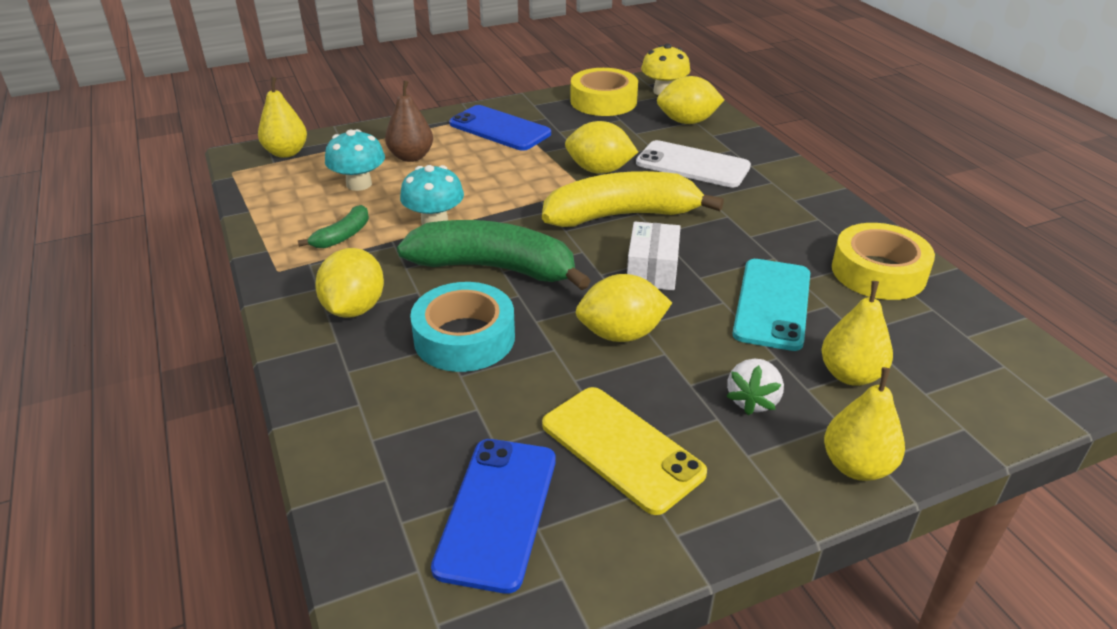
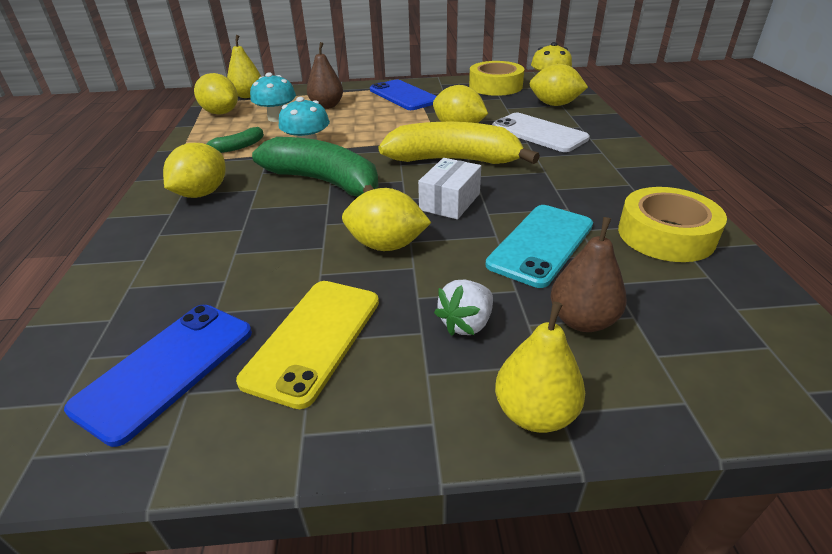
camera: 20 degrees right, 0 degrees up
(271, 186) = (221, 113): none -> yellow lemon
(464, 338) = (261, 226): turquoise tape -> none
(622, 448) = (314, 339): yellow phone -> yellow phone turned 45 degrees clockwise
(850, 375) = (582, 320): yellow pear -> brown pear

